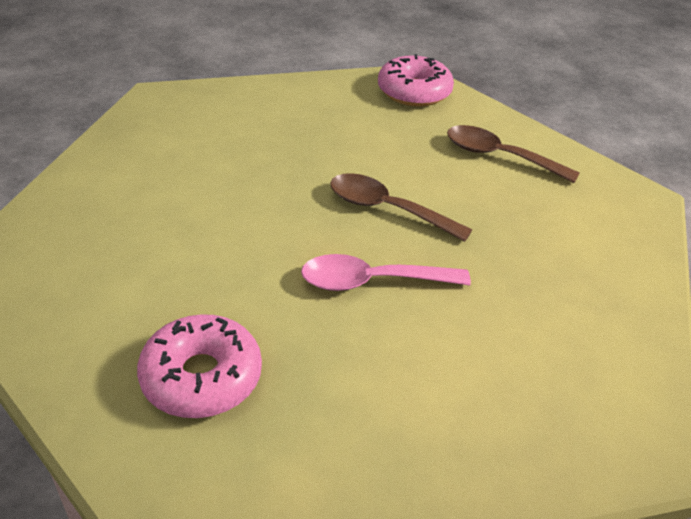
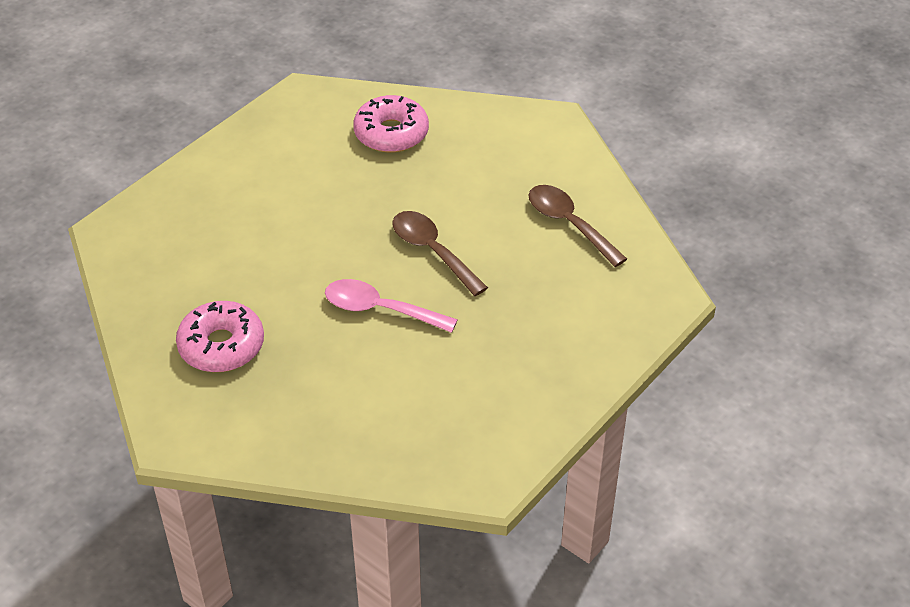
camera: 25 degrees right, 5 degrees up
(414, 92) = (540, 135): pink donut -> pink donut (391, 133)

